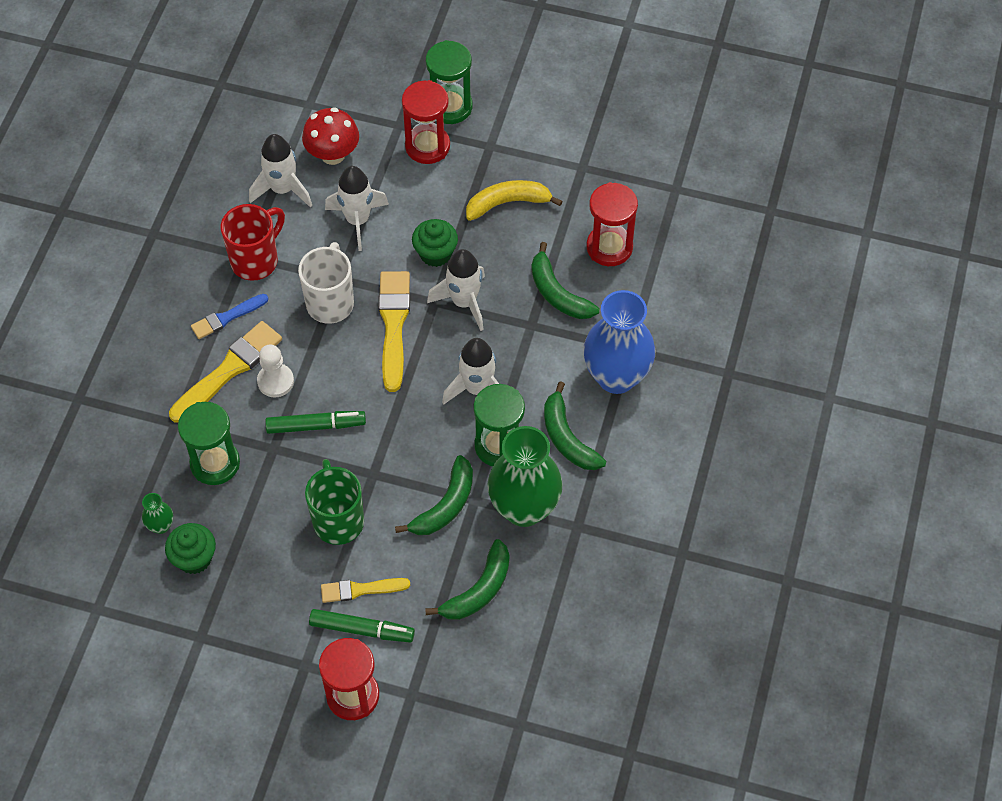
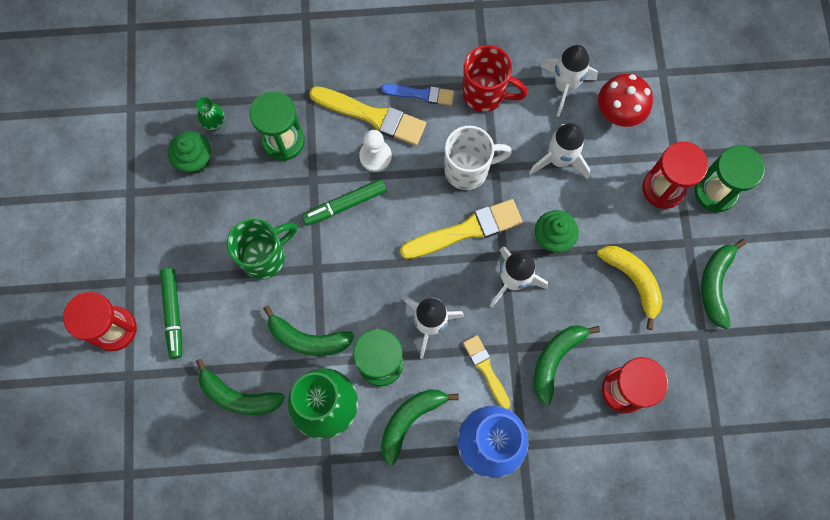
camera: 70 degrees right, 15 degrees up
(227, 317) = (421, 94): blue brush -> blue brush turned 150 degrees clockwise
(315, 426) = (345, 204): green marker -> green marker turned 90 degrees clockwise
(361, 589) = (208, 299): yellow brush -> yellow brush (486, 369)
(539, 140) = (715, 284): none -> green banana

